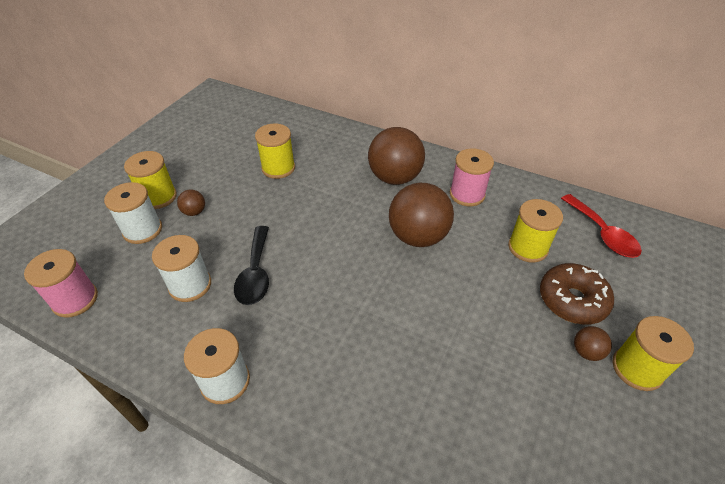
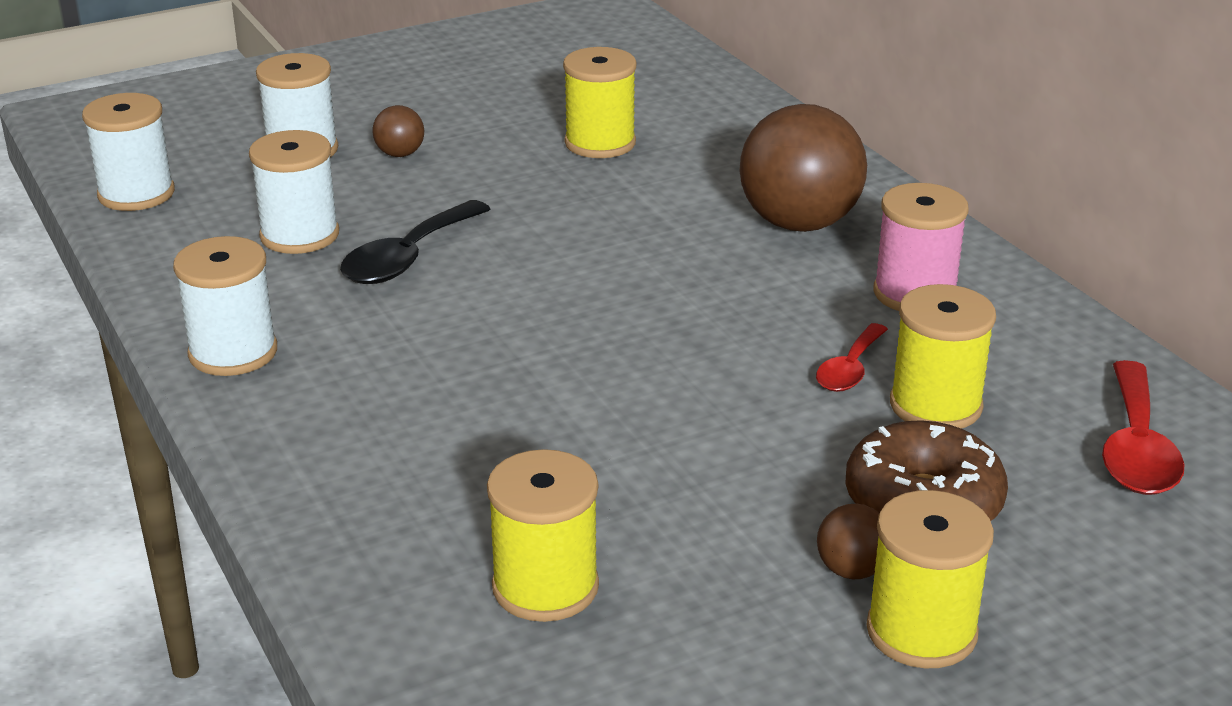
camera: 35 degrees right, 15 degrees down
(75, 299) = (136, 194): pink spool -> white spool
(158, 197) = (367, 118): yellow spool -> yellow spool (545, 587)
(418, 236) = (736, 313): brown ball -> none
(484, 245) = (849, 369): none -> red spoon

